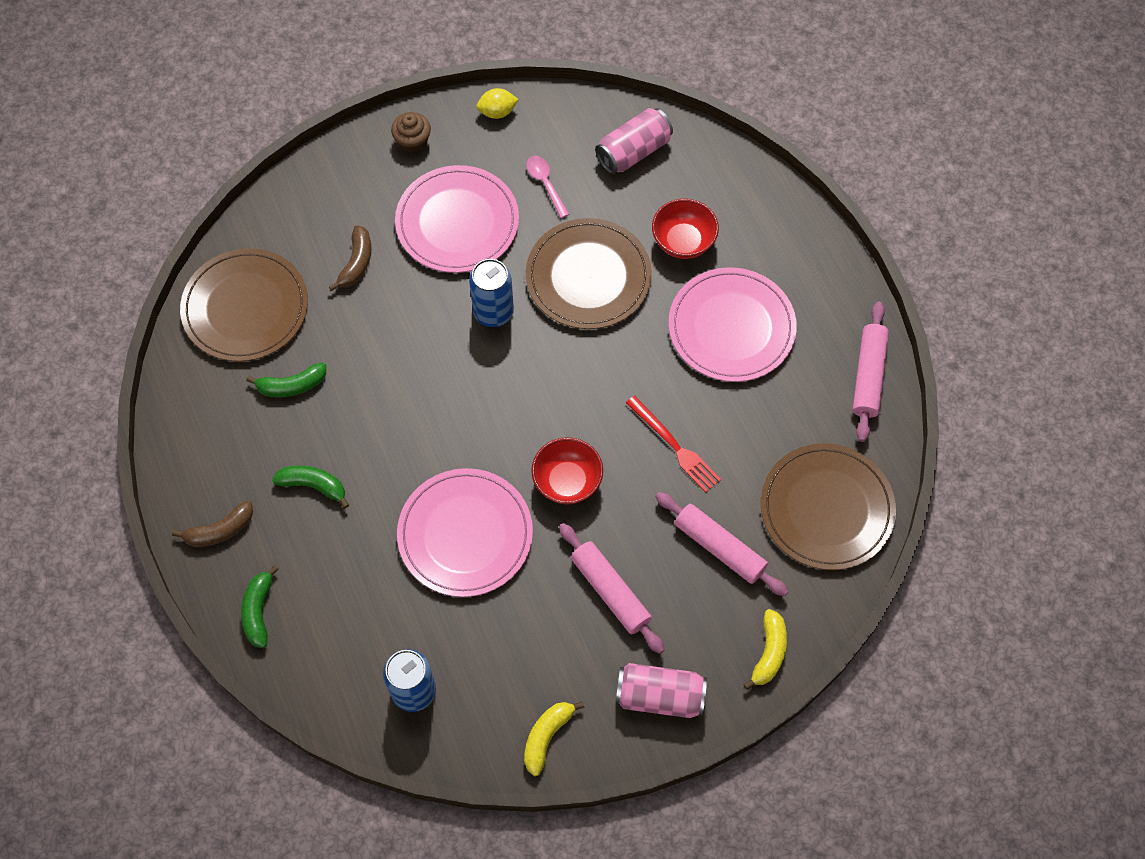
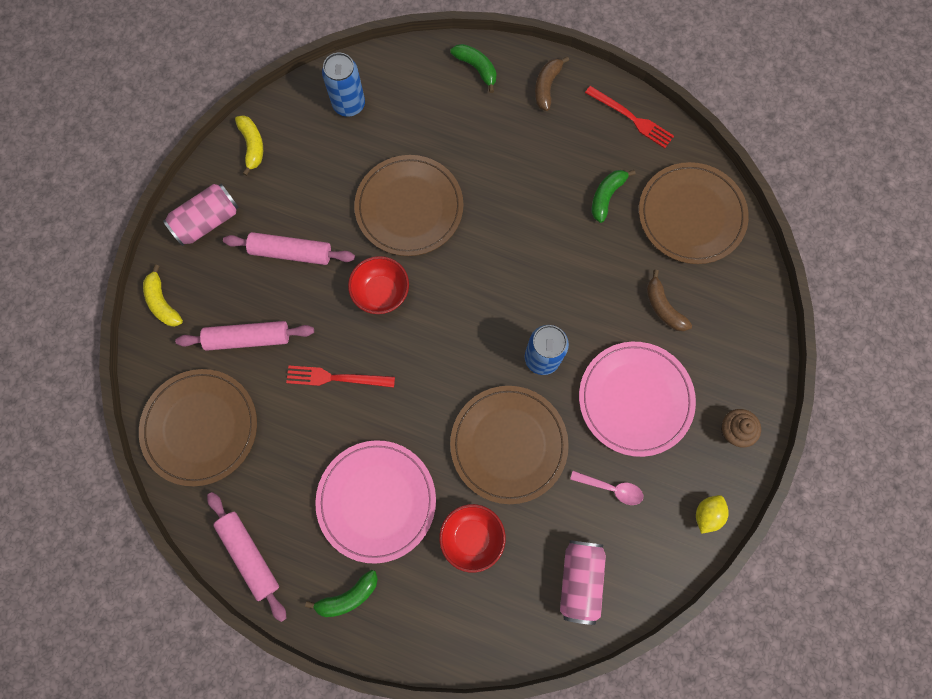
camera: 135 degrees right, 10 degrees up
(187, 430) = (631, 118): none -> red fork
(314, 485) = (525, 155): green banana -> green banana (348, 596)
(465, 534) = (409, 207): pink plate -> brown plate

